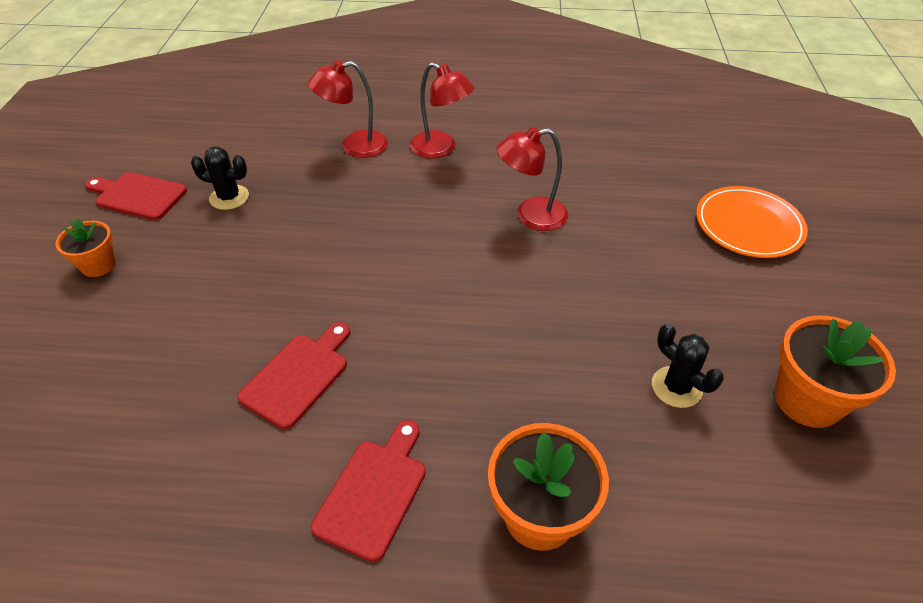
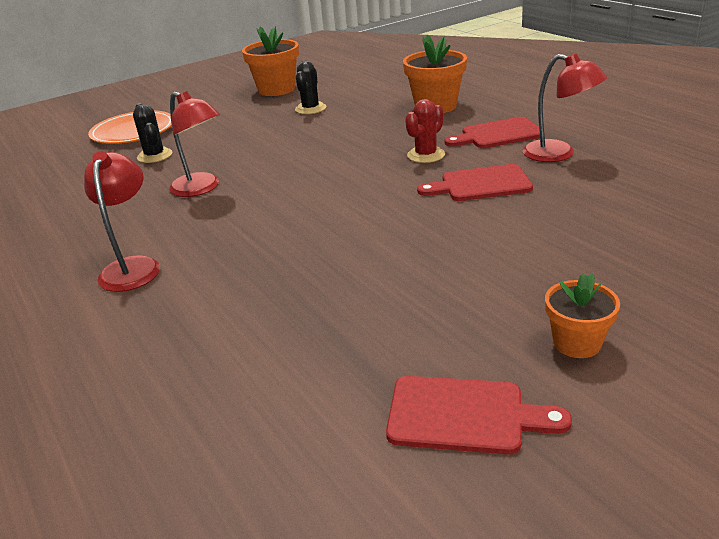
camera: 125 degrees left, 15 degrees down
(138, 195) = (464, 415): red cutting board -> red cutting board turned 60 degrees counterclockwise
(229, 197) = (368, 340): black cactus -> black cactus (155, 156)
(354, 146) = (176, 319): red lamp -> red lamp (559, 154)
(408, 387) = (426, 155): none -> red cactus

